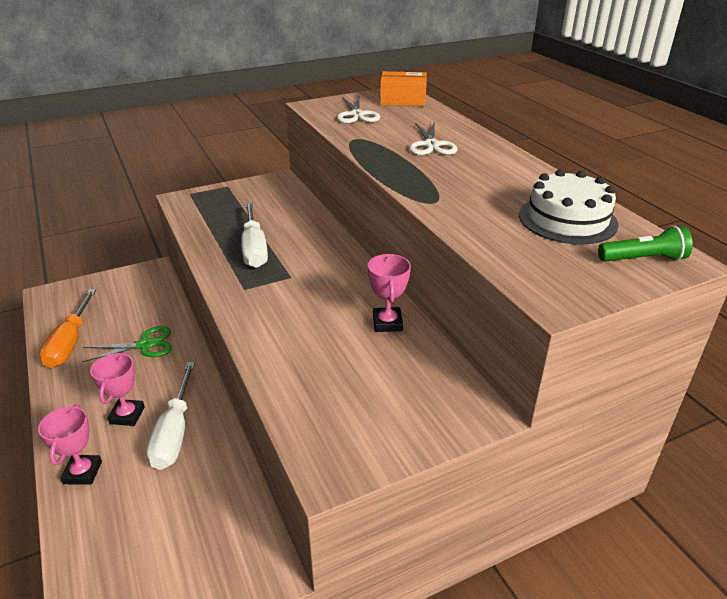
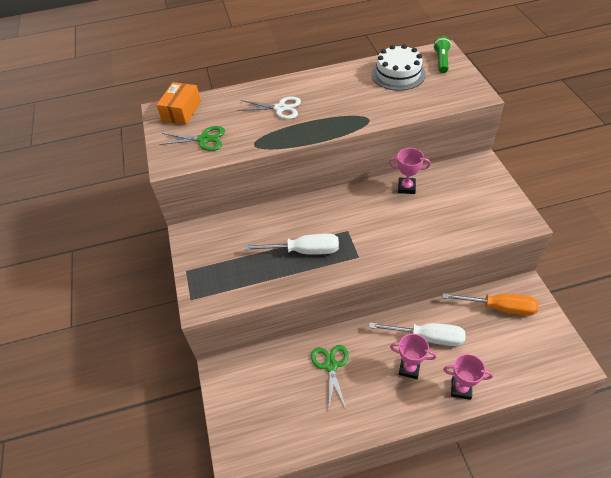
camera: 75 degrees left, 15 degrees up
(70, 342) = (317, 425): orange screwdriver -> orange screwdriver (499, 307)
(357, 115) = (204, 139): white scissors -> green scissors

